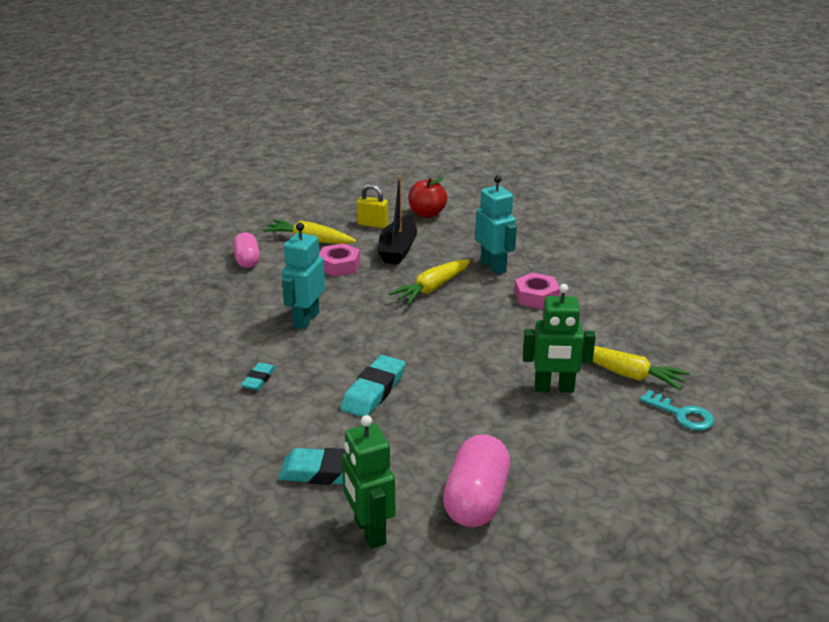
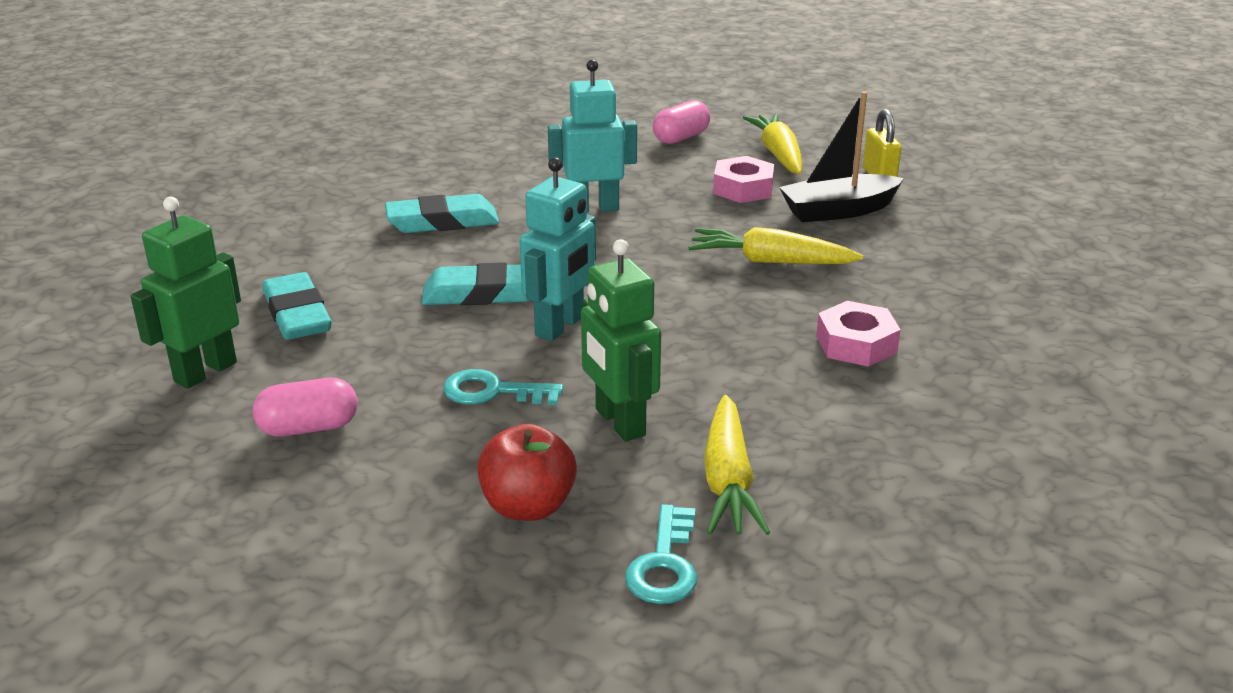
camera: 60 degrees right, 0 degrees up
(259, 379) = (442, 222): turquoise eraser -> turquoise eraser, size x1.78
(427, 214) = (968, 201): red apple -> red apple (528, 506)
(476, 500) = (308, 428): pink capsule -> pink capsule, size x0.63
(490, 420) = (493, 391): none -> turquoise key
(493, 266) = (895, 288): turquoise robot -> turquoise robot (560, 326)

